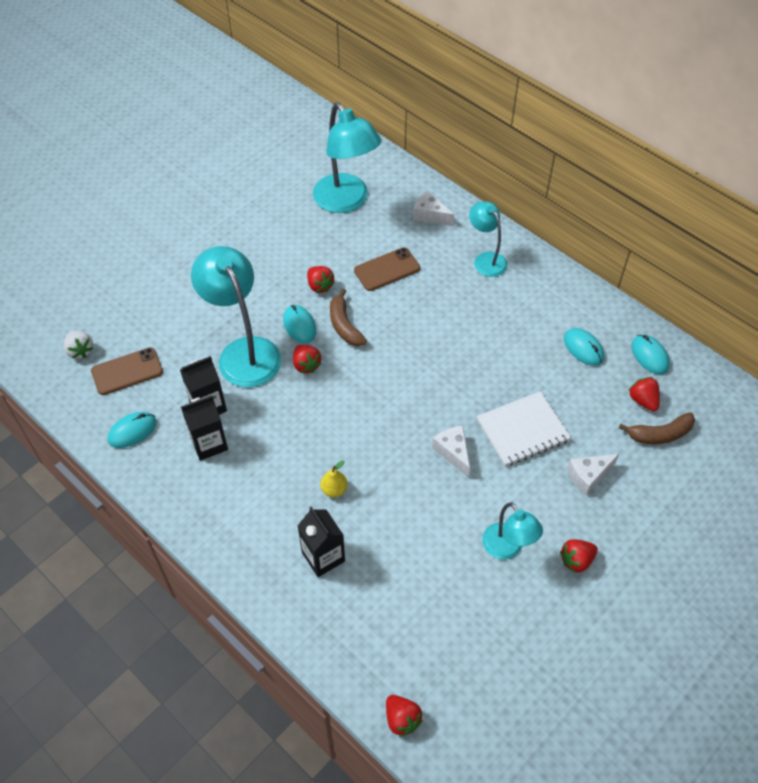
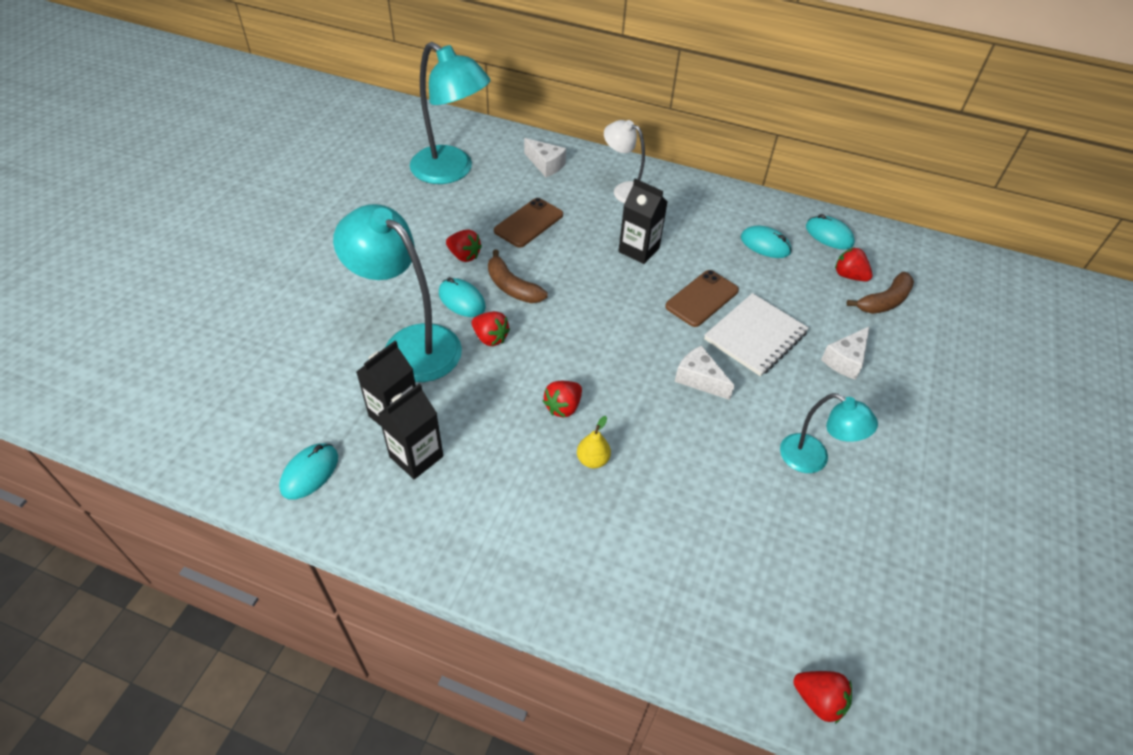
camera: 25 degrees left, 5 degrees down
(80, 351) = (198, 400): white strawberry -> none
(127, 371) = (272, 406): brown phone -> brown phone (702, 298)
(323, 557) = (621, 540): black carton -> black carton (639, 250)
(430, 215) = (545, 165): white cheese -> white cheese turned 150 degrees counterclockwise
(486, 259) = (624, 190): turquoise lamp -> white lamp
(576, 560) = (888, 447): red strawberry -> red strawberry (563, 407)

